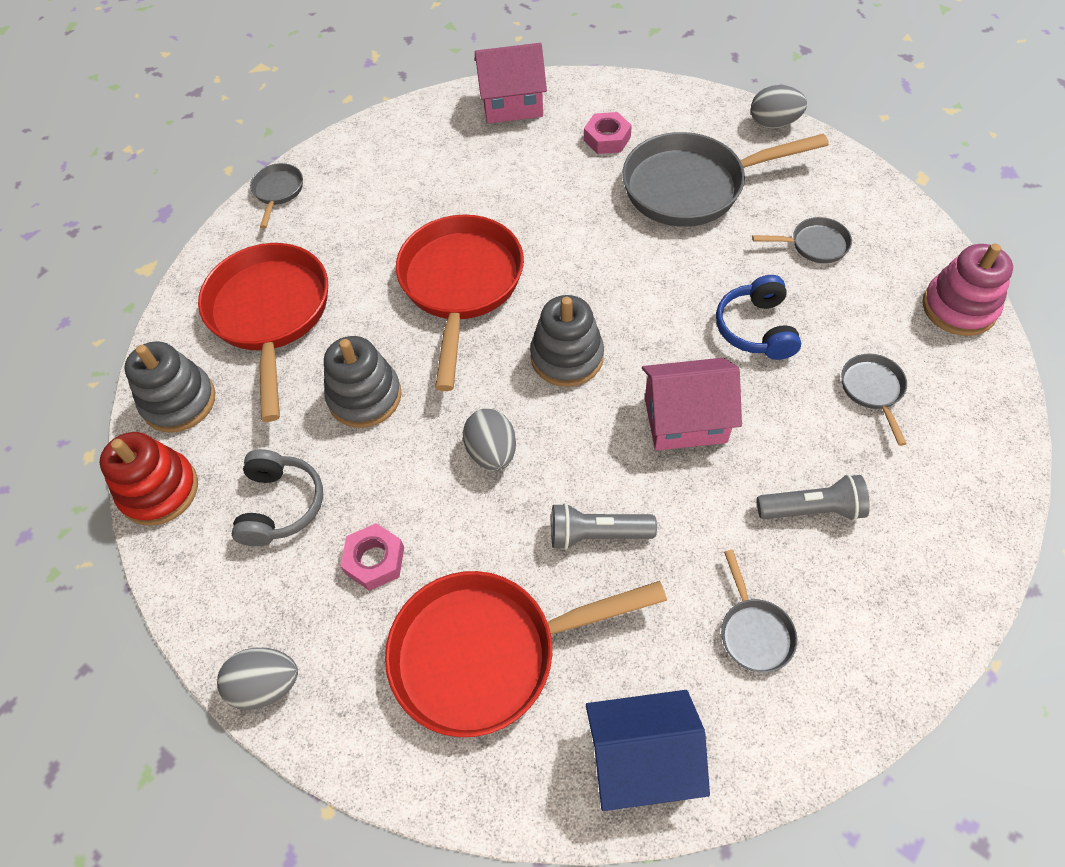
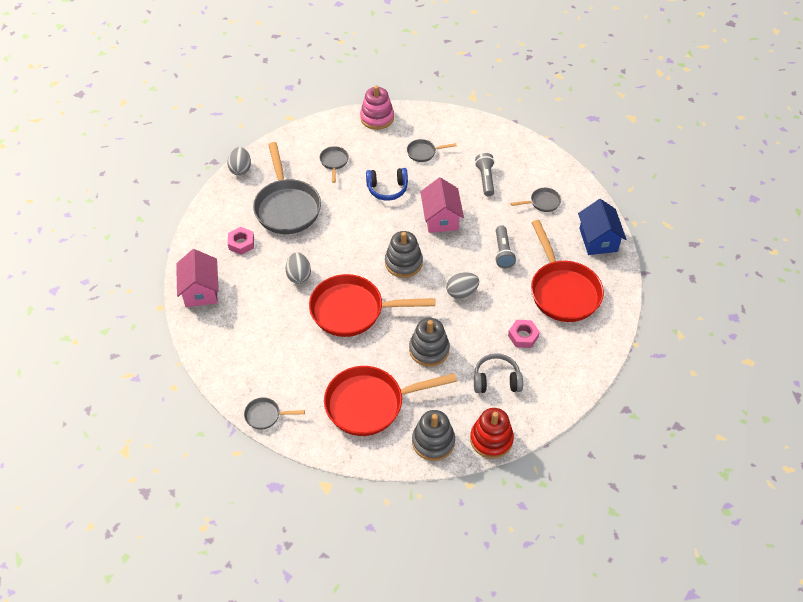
camera: 95 degrees left, 5 degrees down
(266, 685) = (588, 372): grey egg -> grey egg (299, 275)

